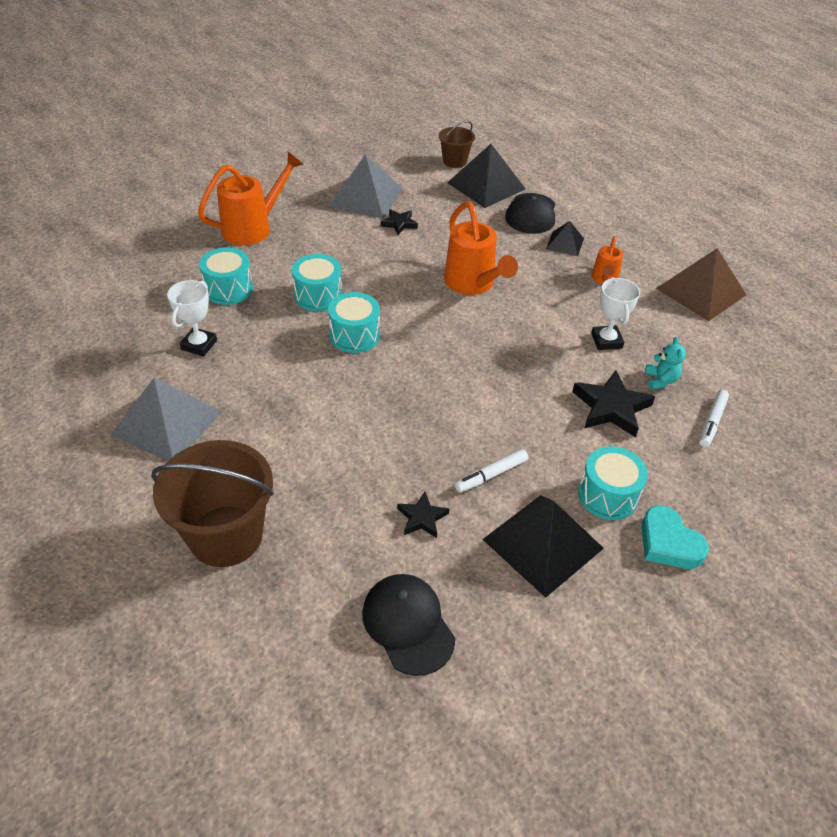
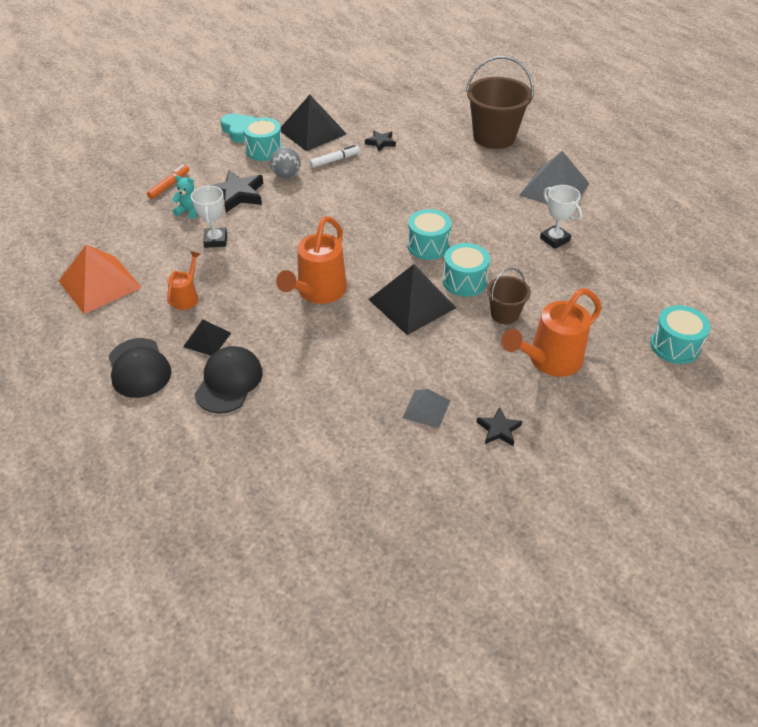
camera: 175 degrees left, 0 degrees up
(199, 345) = (554, 239): white trophy -> white trophy turned 60 degrees counterclockwise
(228, 289) = (549, 288): turquoise drum -> turquoise drum (674, 346)
(365, 197) = (426, 409): grey pyramid -> grey pyramid, size x0.53
(399, 224) = (386, 366): black star -> black star (498, 429)
(408, 624) = (391, 106): black cap -> black cap (139, 368)
(454, 161) = (303, 480): brown bucket -> brown bucket (504, 314)
(473, 284) = (318, 292): orange watering can -> orange watering can turned 135 degrees counterclockwise
(486, 185) = (271, 430): black pyramid -> black pyramid (412, 303)
(555, 442) = (286, 175): none -> grey ball
(660, 380) = (189, 211): turquoise teddy bear -> turquoise teddy bear turned 105 degrees clockwise
(701, 291) = (100, 284): brown pyramid -> orange pyramid
(712, 422) = (169, 185): white marker -> orange marker

